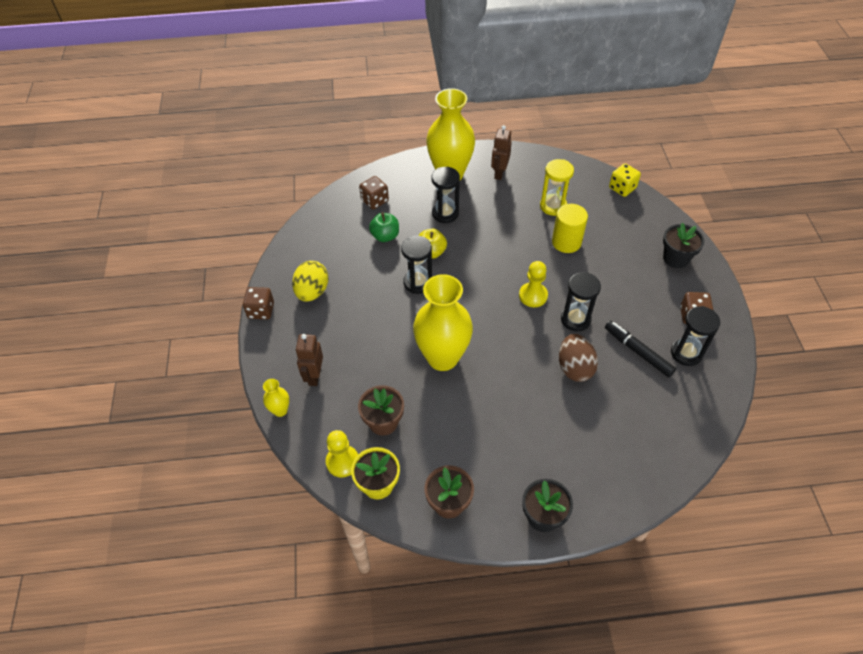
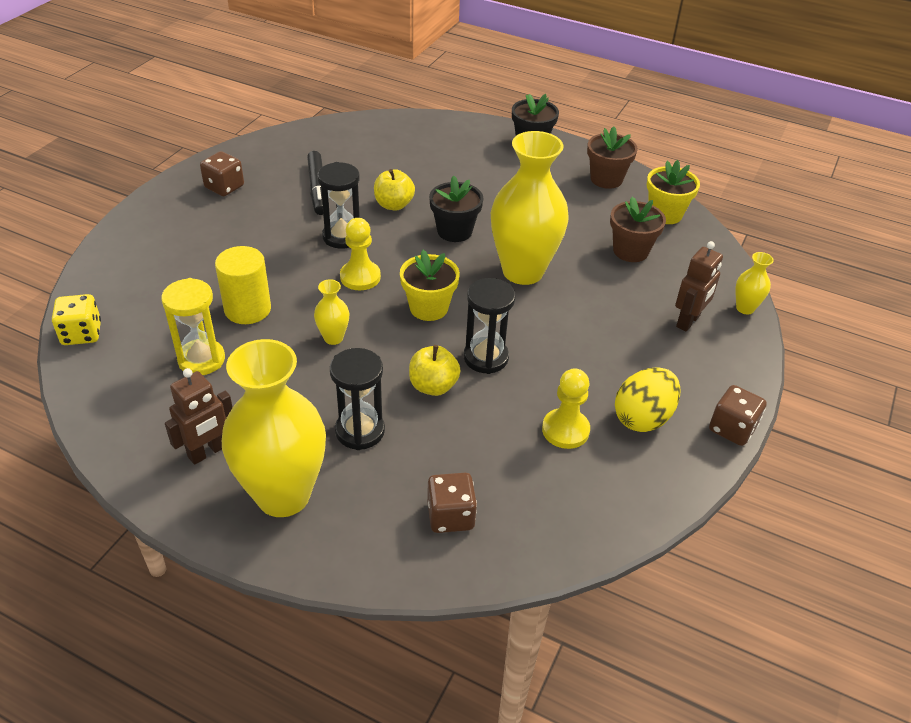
camera: 150 degrees left, 10 degrees down
(342, 462) = (692, 241): yellow pawn -> yellow pawn (565, 430)
(385, 236) = (480, 444): green apple -> none
(475, 297) = (429, 308): none -> yellow flower pot
(505, 250) = (333, 338): none -> yellow vase
(574, 368) = (394, 205): brown egg -> yellow apple
(676, 258) = (156, 234): black flower pot -> black flower pot (454, 231)
(686, 353) = (276, 169): black hourglass -> none

